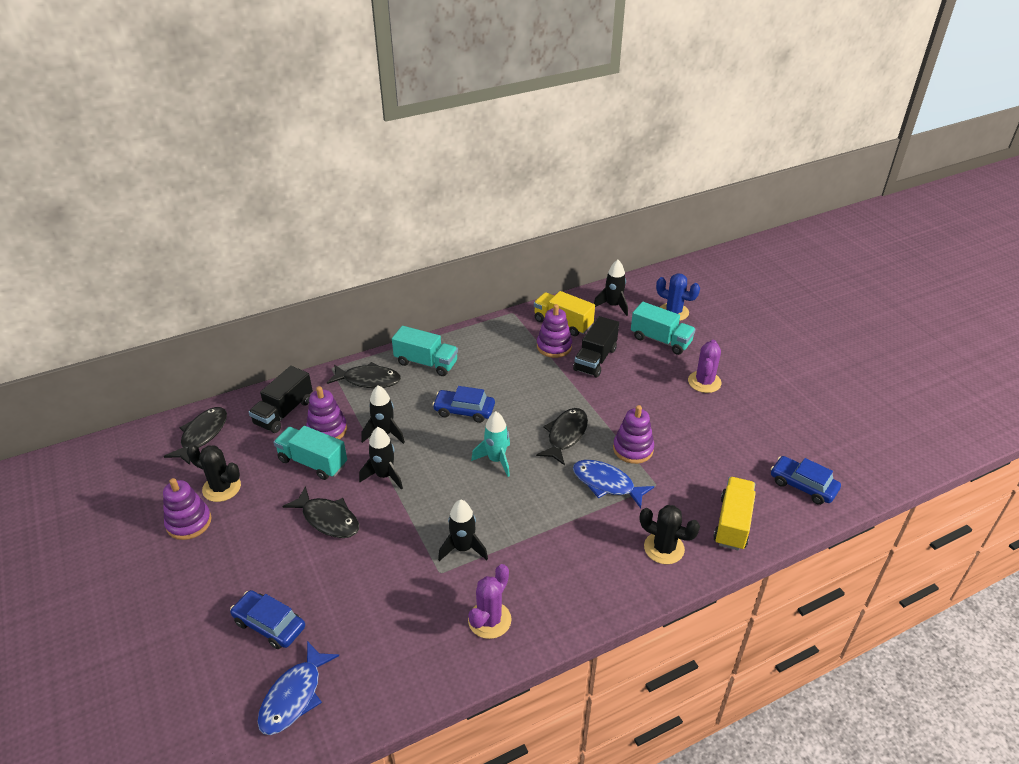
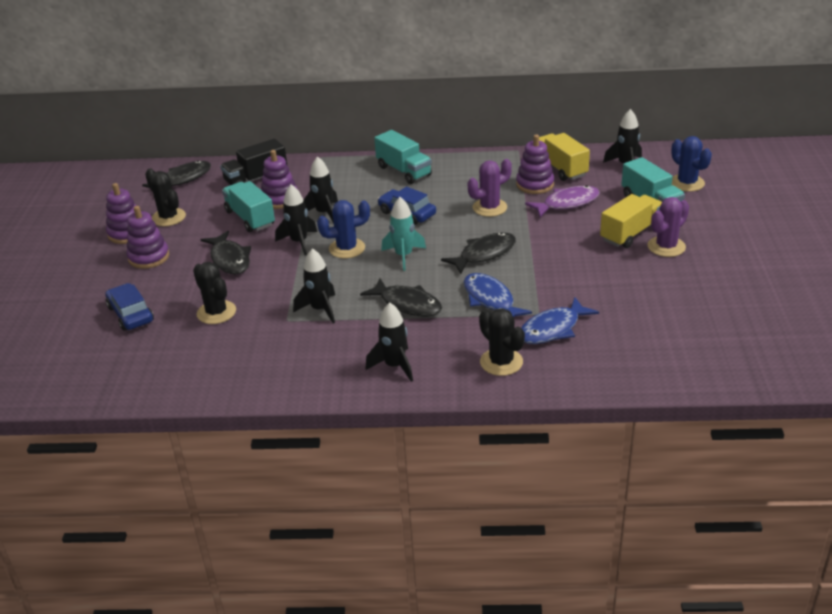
camera: 30 degrees right, 5 degrees down
(294, 696) = (111, 364): blue fish -> blue fish (552, 329)
(361, 589) = (216, 312): none -> black cactus
(368, 380) = (343, 172): black fish -> black fish (407, 304)
(437, 468) = (347, 248): none -> blue cactus
(489, 620) = (299, 364): purple cactus -> purple cactus (489, 208)
(578, 587) = (394, 366): none -> black rocket
(595, 359) = (567, 203): black truck -> purple fish
(633, 449) = (540, 281): purple stacking toy -> purple stacking toy (149, 257)
(732, 523) = (589, 364): yellow truck -> yellow truck (630, 233)
(803, 485) = (695, 356): blue car -> none

